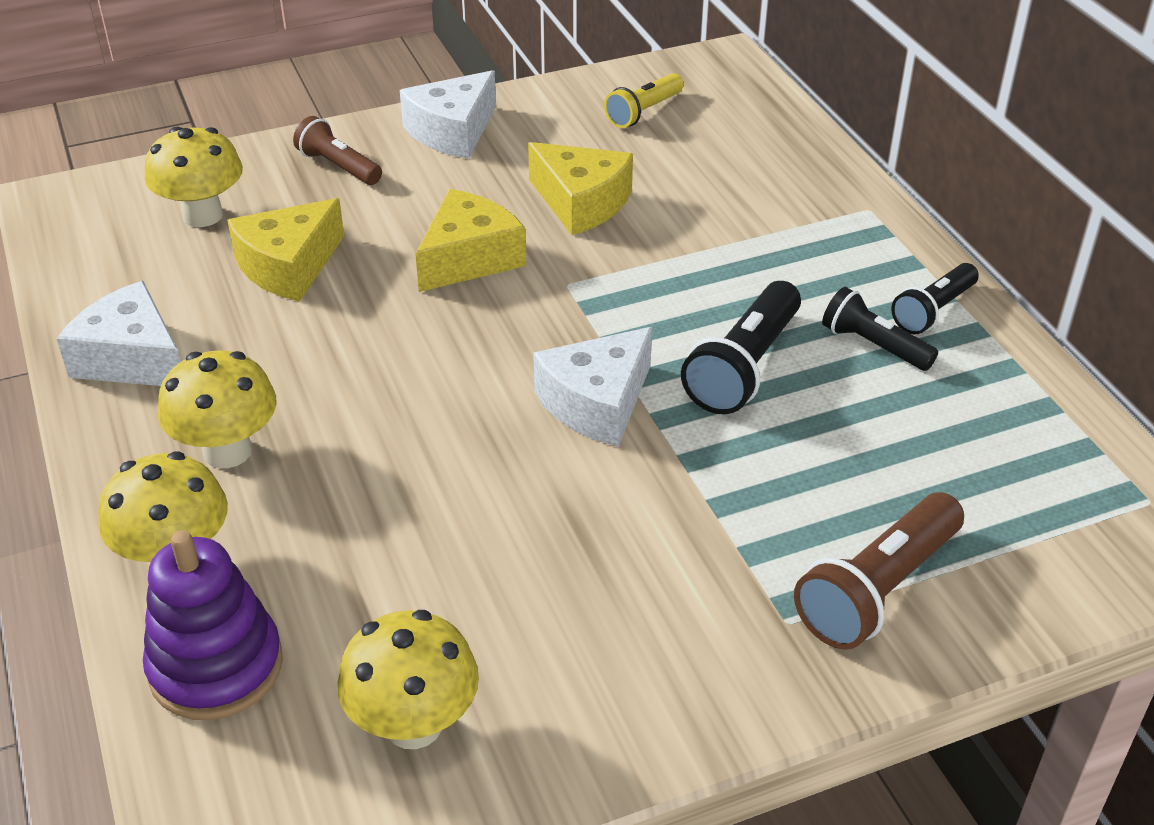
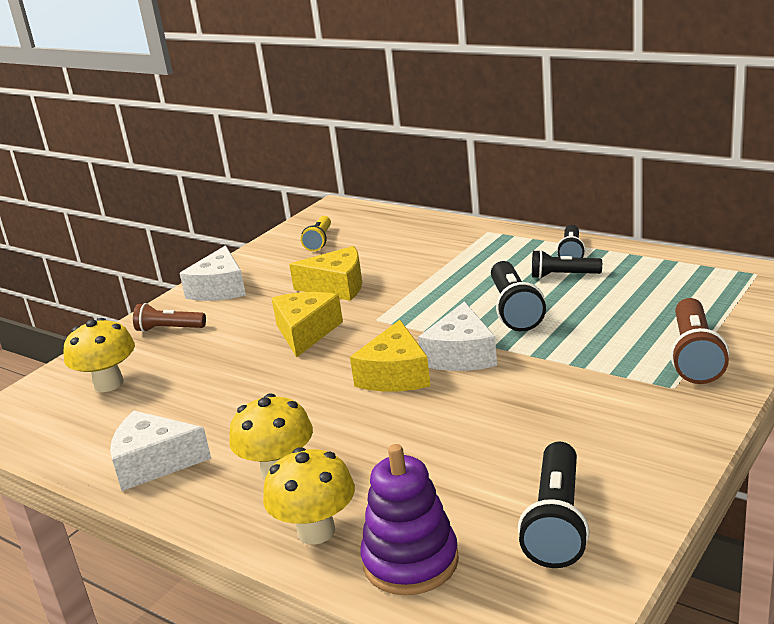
camera: 30 degrees left, 15 degrees down
(288, 266) = (200, 381): yellow cheese -> yellow cheese (395, 375)
(413, 724) = (556, 522): yellow mushroom -> black flashlight

